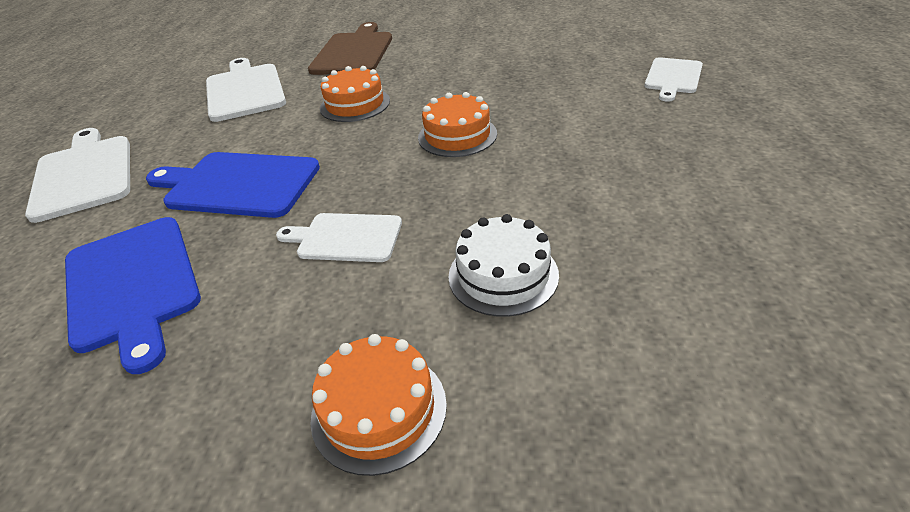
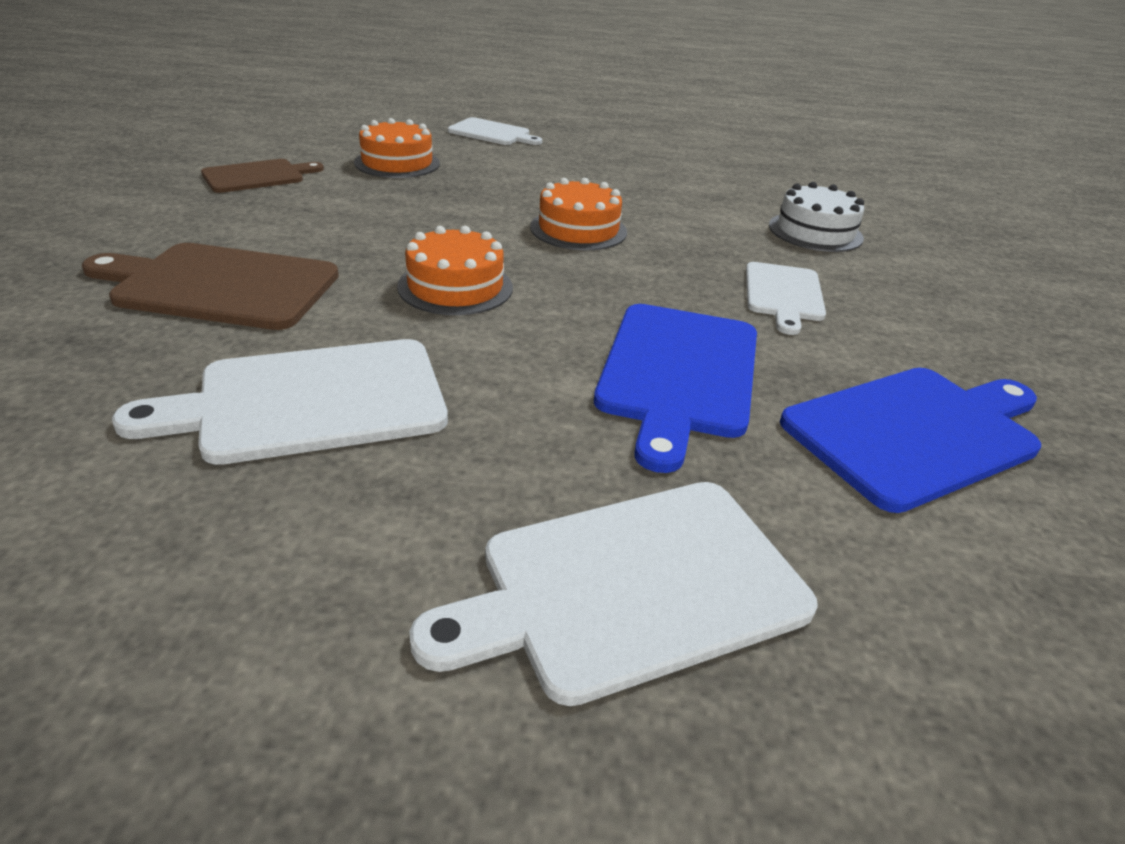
camera: 95 degrees left, 5 degrees down
(379, 410) = (976, 283): orange cake -> orange cake (397, 163)
(503, 28) = (257, 176): none -> brown cutting board

